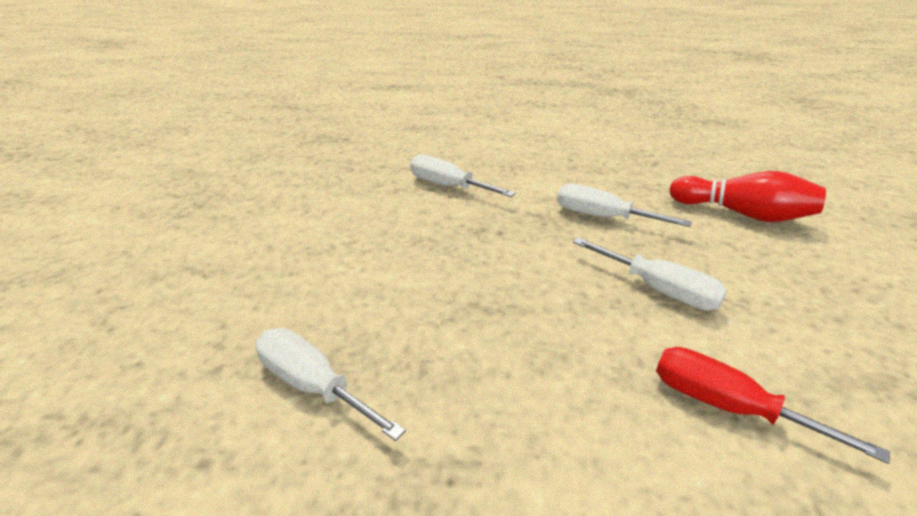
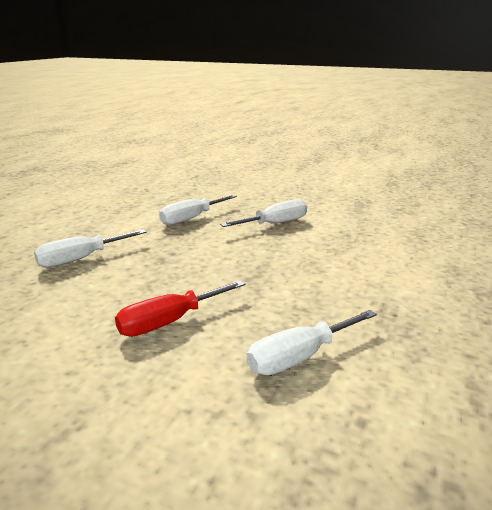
camera: 70 degrees left, 10 degrees down
(727, 406) = (364, 234): red screwdriver -> red screwdriver (169, 322)
(742, 214) = (226, 187): red bowling pin -> none

